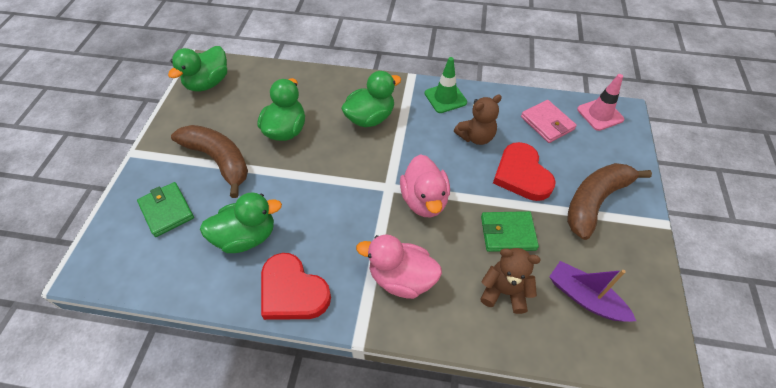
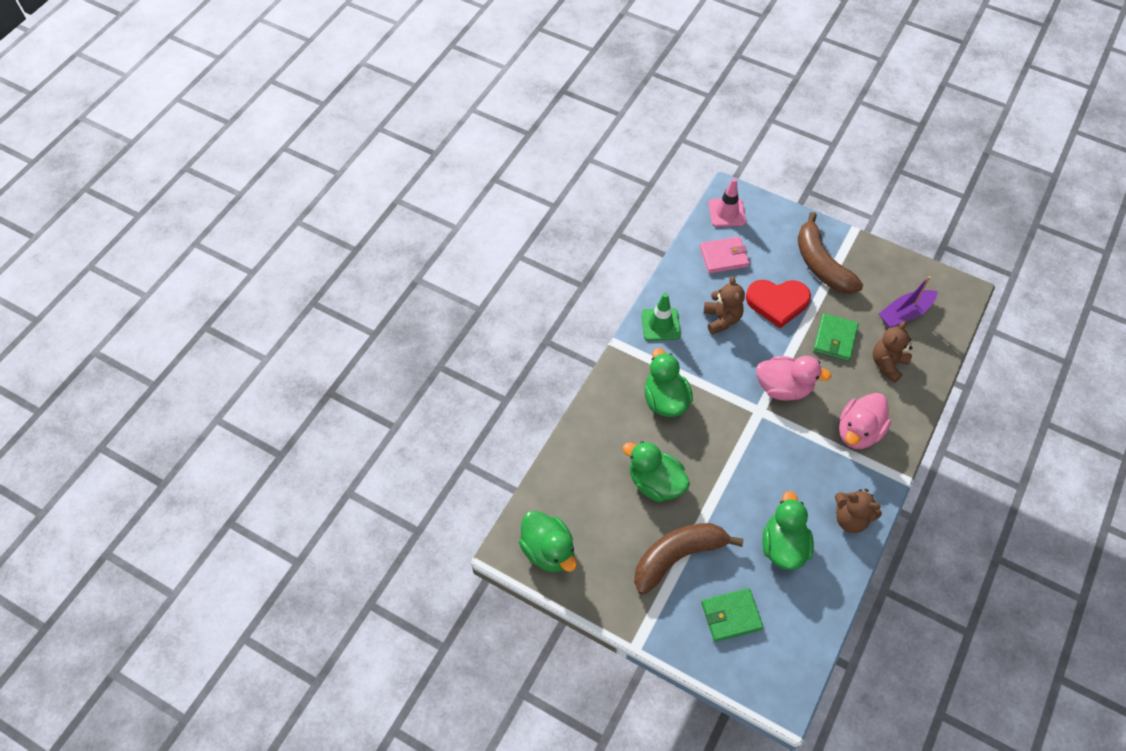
camera: 70 degrees left, 5 degrees up
(292, 291) = (850, 518): red heart -> brown teddy bear

